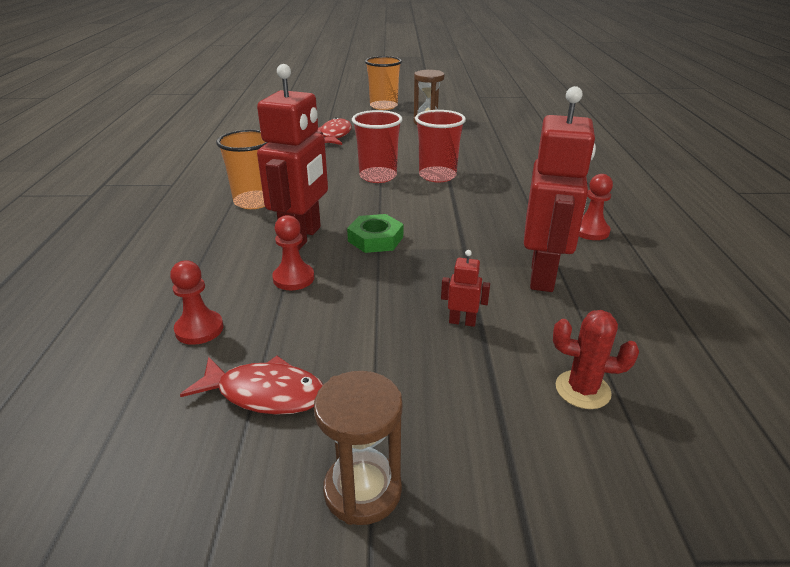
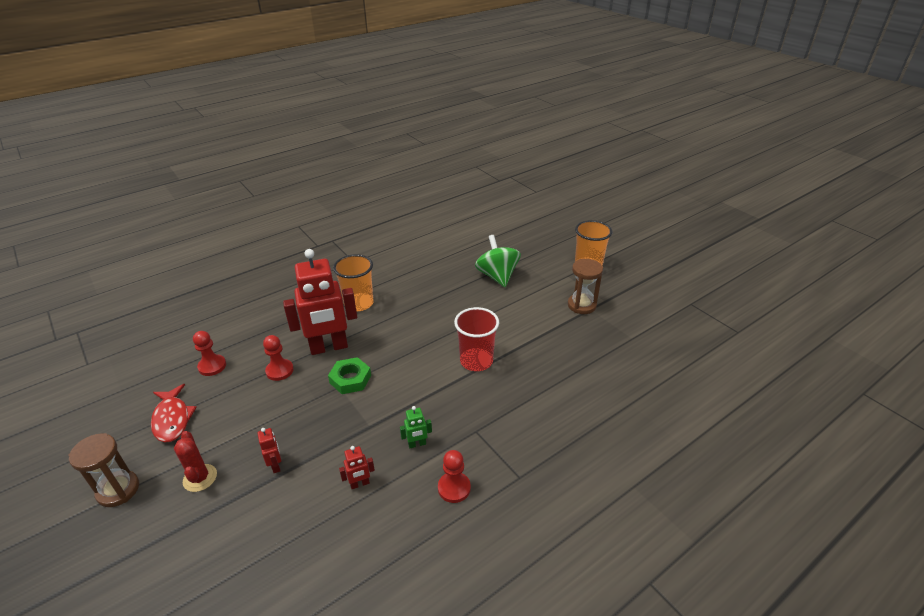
camera: 55 degrees right, 5 degrees up
(335, 135) = (497, 276): red fish -> green spinning top
(378, 176) = (445, 333): red cup -> none
(517, 232) = (417, 444): none -> green robot
(543, 275) = (360, 484): red robot -> red robot, size x0.40
(582, 390) = (233, 552): red cactus -> red cactus (200, 478)

